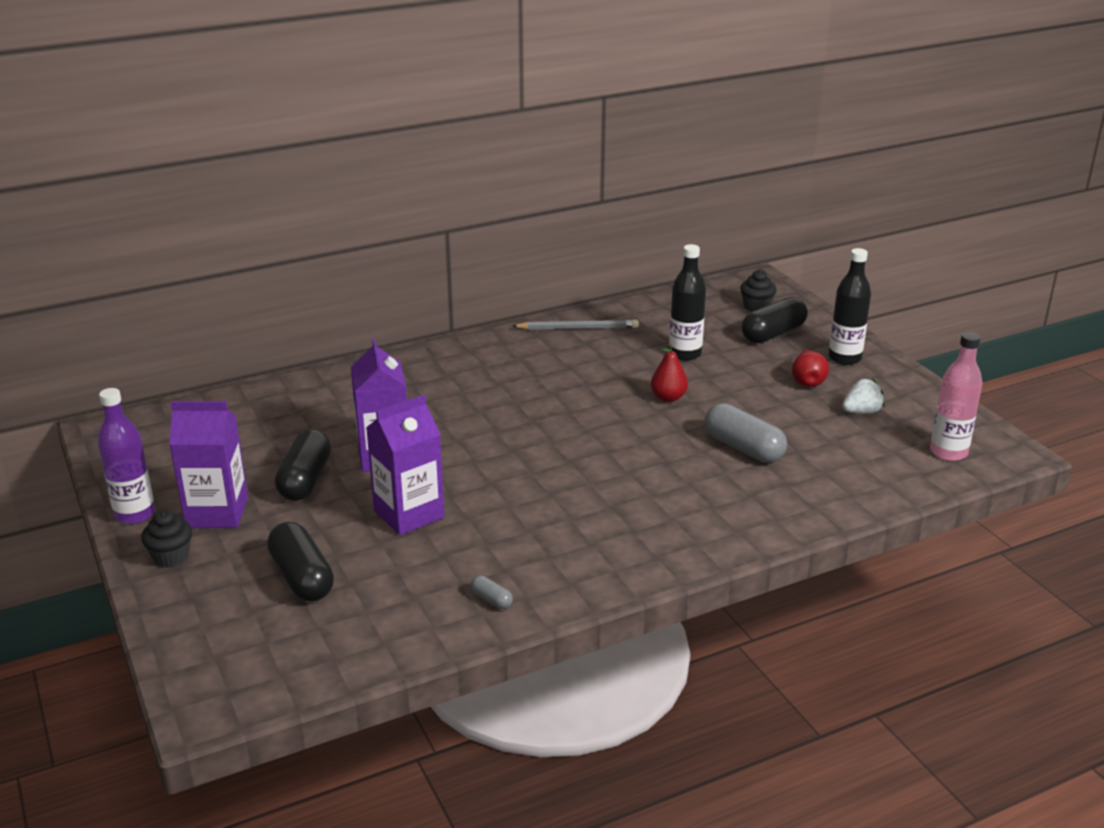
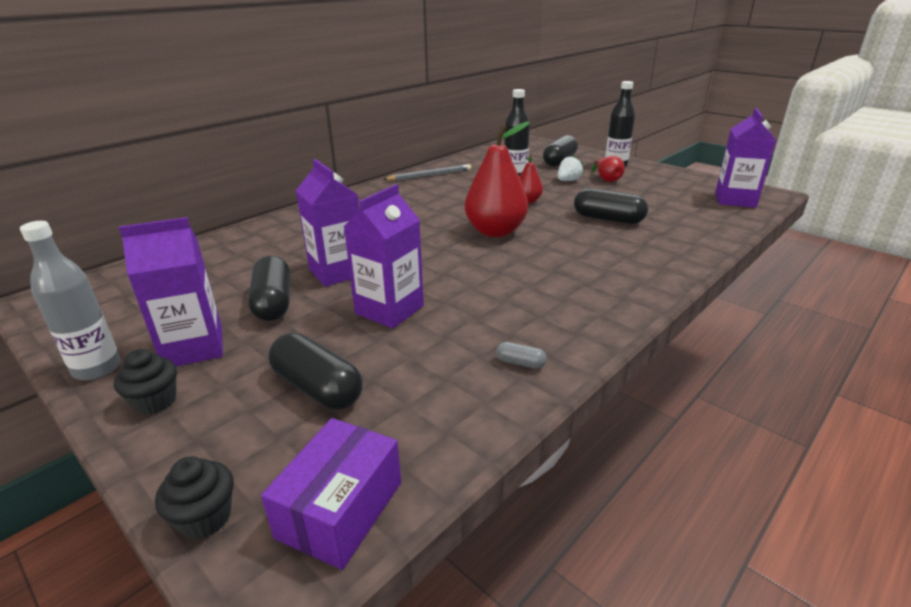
camera: 20 degrees left, 0 degrees up
(135, 514) = (97, 369): purple bottle -> grey bottle
(270, 676) = (340, 509): none -> purple box
(590, 438) = (495, 231): none -> red pear
(743, 448) = (608, 219): grey capsule -> black capsule
(756, 307) = (535, 151): black cupcake -> black cupcake (205, 517)
(861, 412) = (658, 189): white strawberry -> white strawberry (568, 181)
(948, 452) = (735, 200): pink bottle -> purple carton

